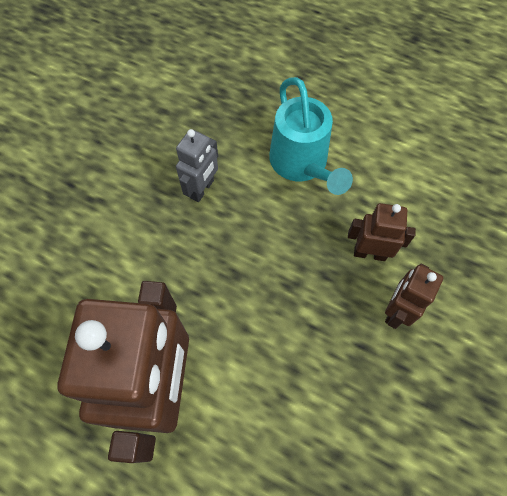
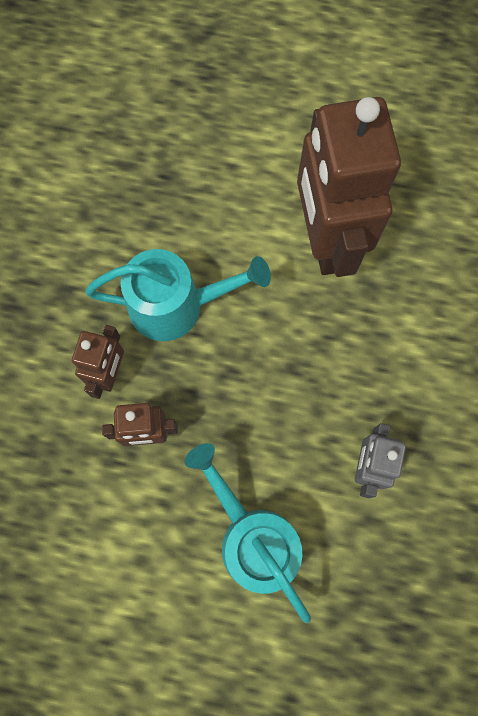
camera: 165 degrees right, 10 degrees up
(325, 358) = (177, 305): none -> turquoise watering can

